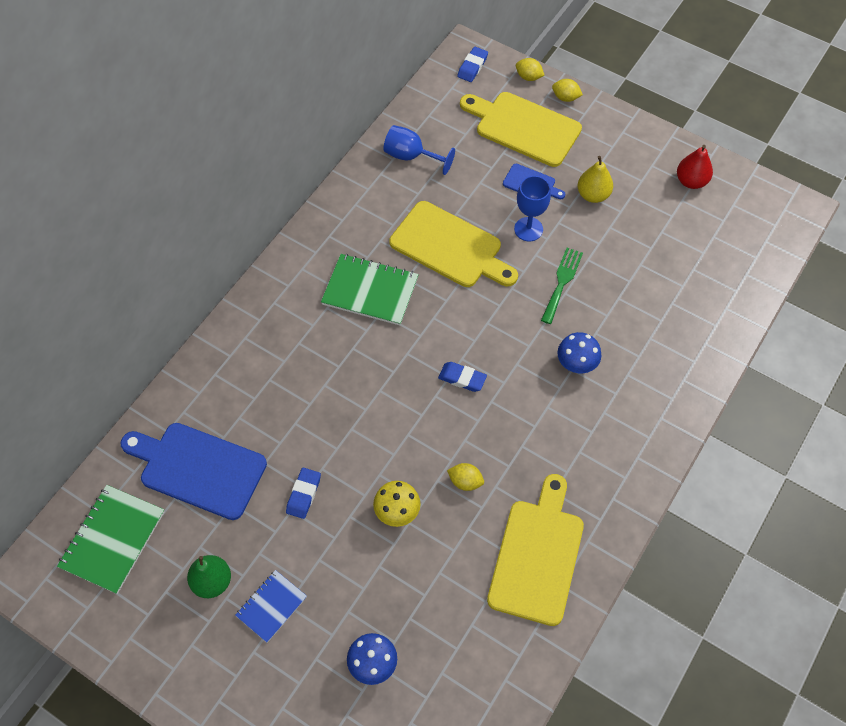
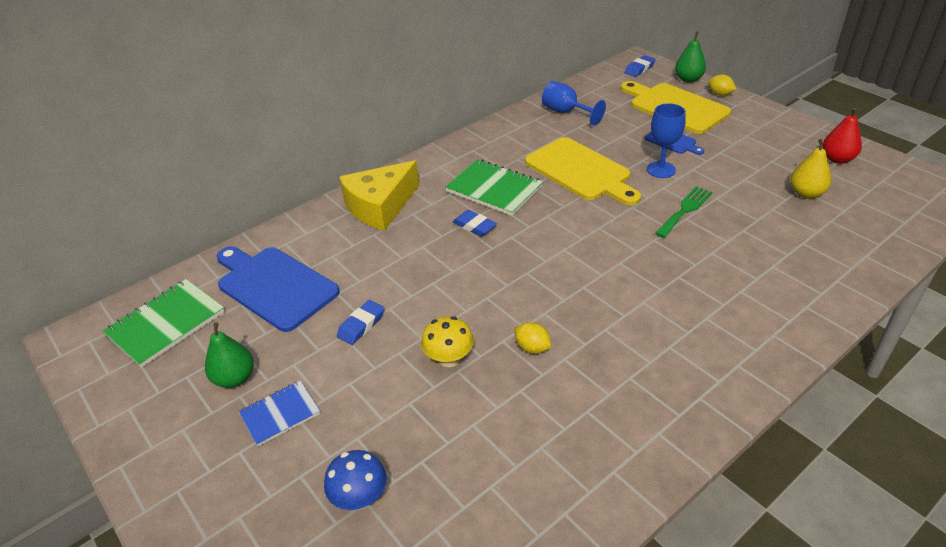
camera: 20 degrees right, 20 degrees down
(261, 340) = (380, 206): none -> yellow cheese
(462, 378) = (559, 264): blue eraser -> blue eraser (474, 226)
(528, 77) = (688, 79): yellow lemon -> green pear
(537, 556) = (592, 434): yellow cutting board -> none
(576, 364) = (684, 273): blue mushroom -> none
(593, 195) = (732, 155): yellow pear -> yellow pear (806, 193)

